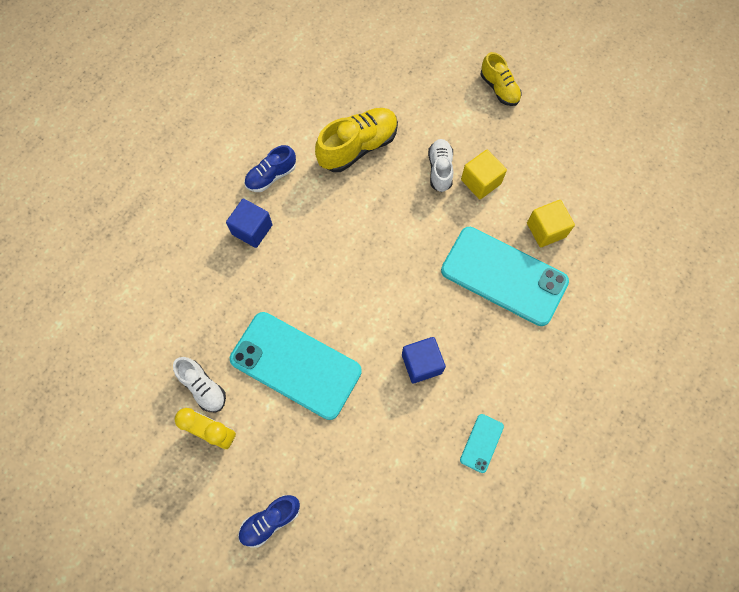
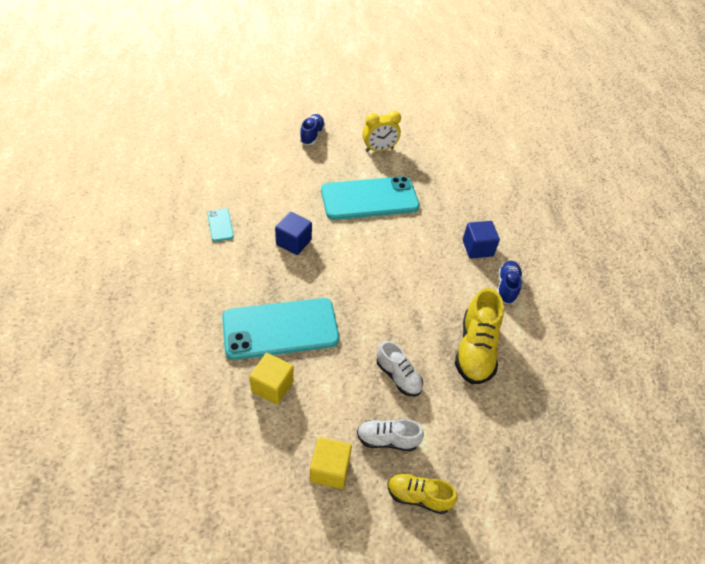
camera: 135 degrees right, 20 degrees down
(203, 387) = (407, 162): white shoe -> white shoe (387, 439)
(480, 182) = (357, 389): yellow cube -> yellow cube (330, 469)

